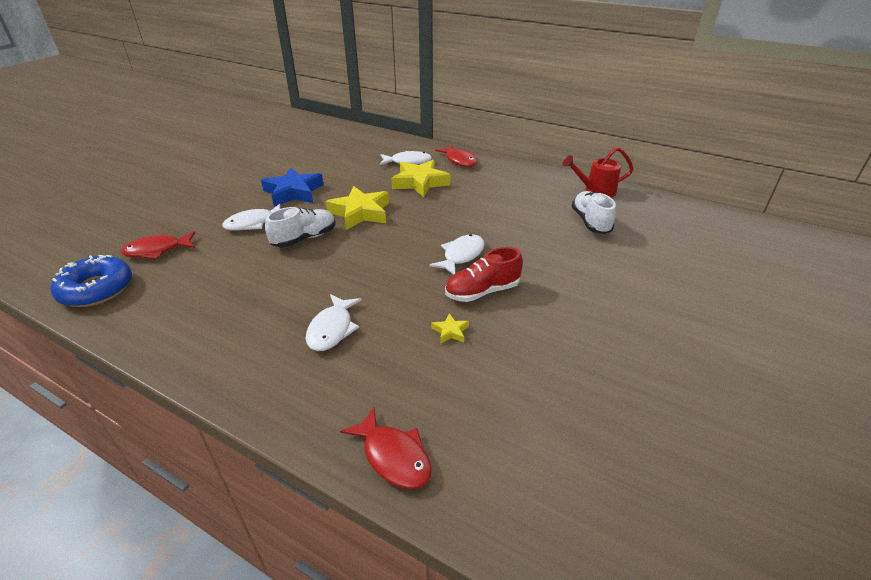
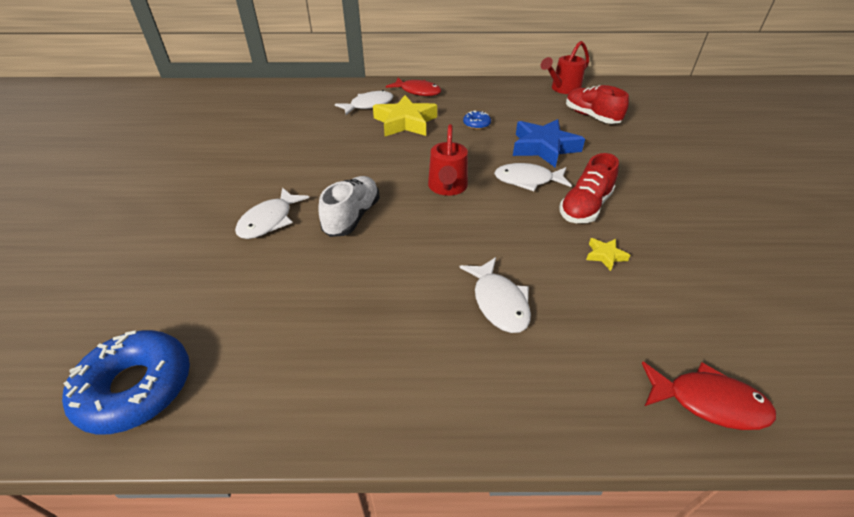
camera: 30 degrees left, 5 degrees up
(157, 250) = (173, 299): red fish -> none
(293, 192) = (278, 171): blue star -> blue star (544, 148)
(360, 213) = (381, 170): yellow star -> none
(392, 240) = (447, 188): none -> red watering can
(461, 255) = (527, 180): white fish -> white fish turned 90 degrees counterclockwise
(476, 199) = (476, 124): none -> blue donut
(590, 222) = (591, 117): white shoe -> red shoe

